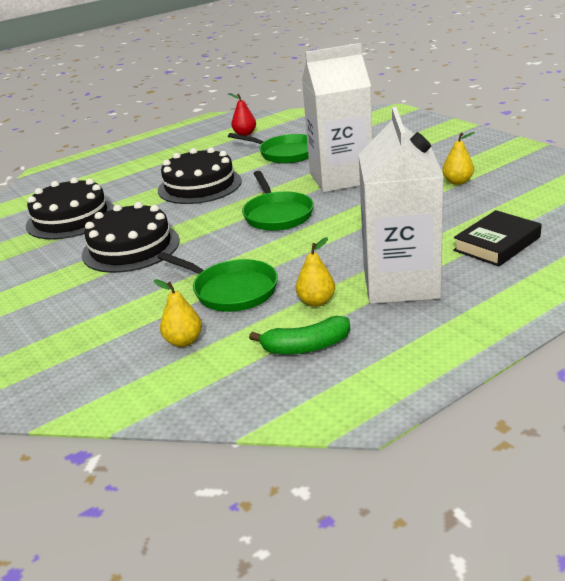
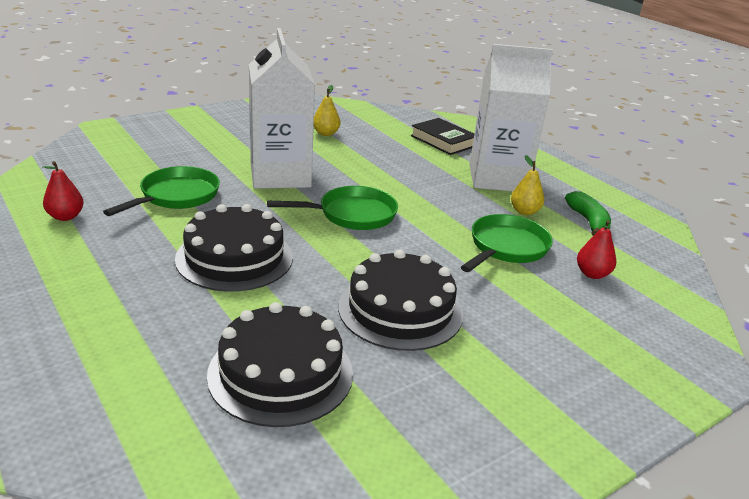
camera: 95 degrees left, 0 degrees up
(184, 341) = (592, 274): yellow pear -> red pear

